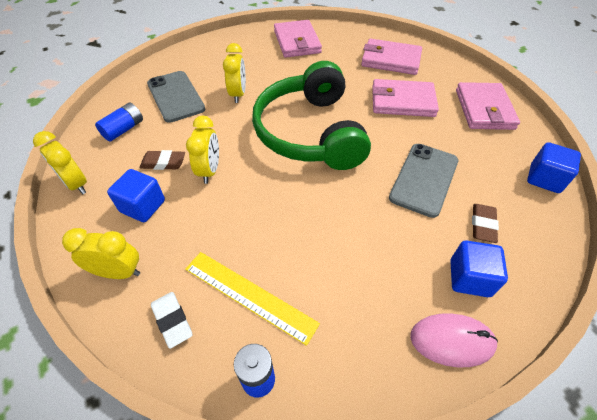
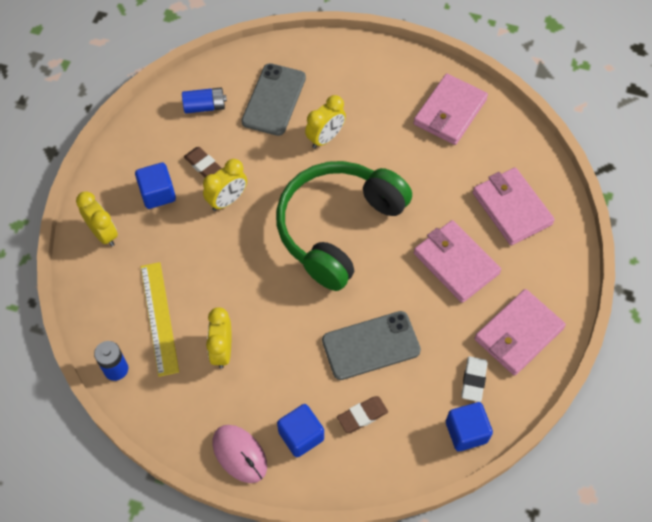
camera: 45 degrees right, 10 degrees up
(76, 184) = (133, 136): yellow clock -> yellow clock (222, 350)
(172, 320) = (104, 293): white eraser -> white eraser (473, 380)

